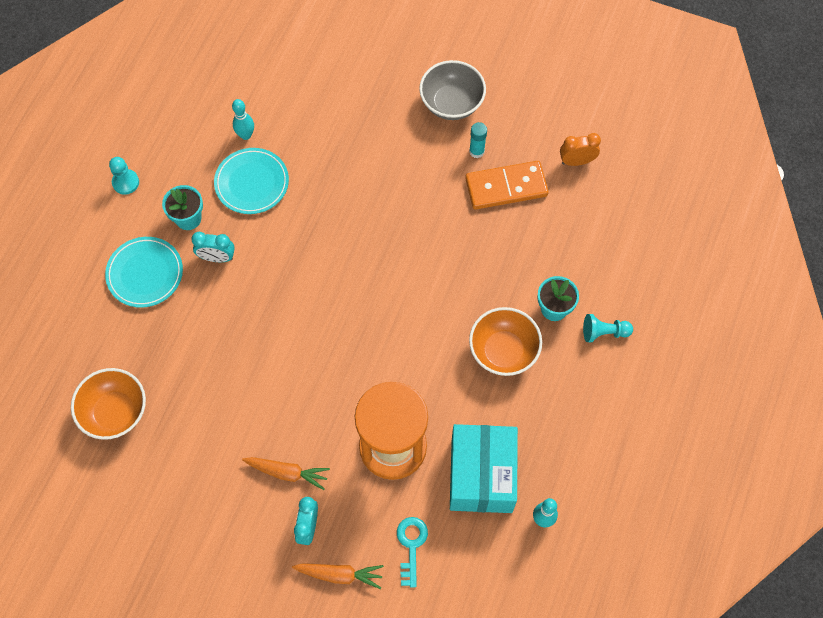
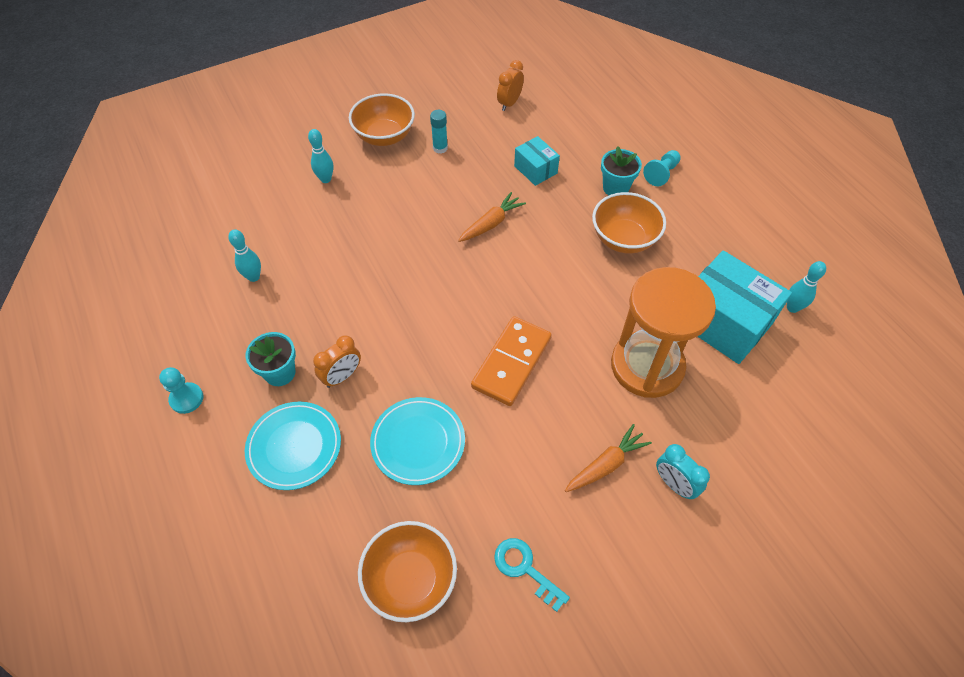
camera: 50 degrees left, 10 degrees down
(217, 258) = (342, 376): turquoise clock -> orange clock
(252, 183) = (302, 302): turquoise plate -> turquoise plate (418, 442)
(340, 574) = (742, 490): orange carrot -> orange carrot (491, 223)
(371, 101) = (326, 179): none -> turquoise bowling pin
(411, 546) = (752, 414): turquoise key -> turquoise key (525, 569)
(451, 103) = (384, 136): grey bowl -> orange bowl
(506, 187) = (488, 151): orange domino -> orange domino (512, 363)
(518, 236) = (535, 169): none -> turquoise box

